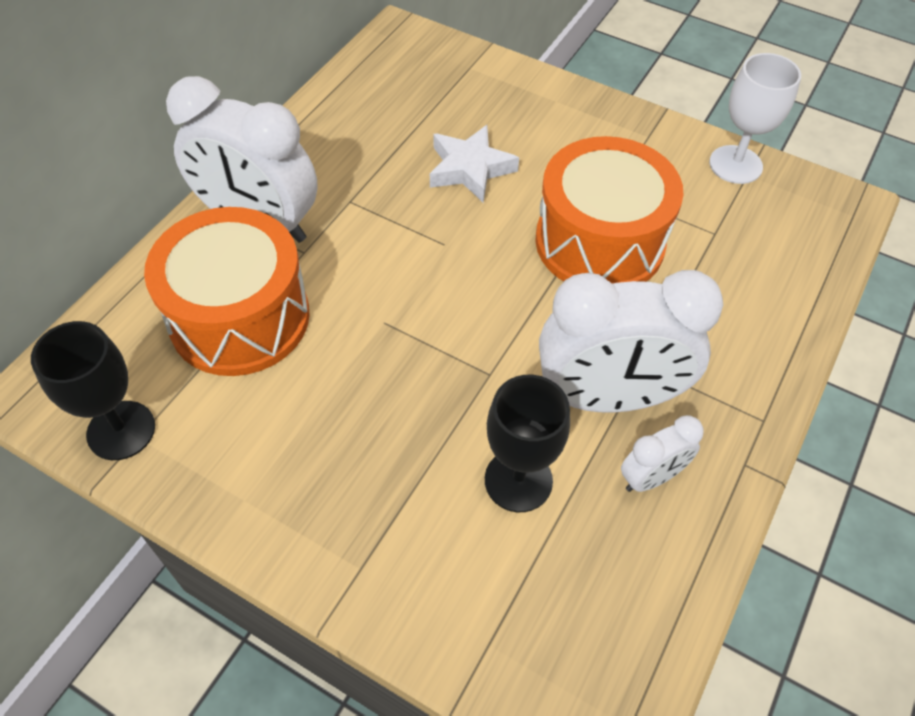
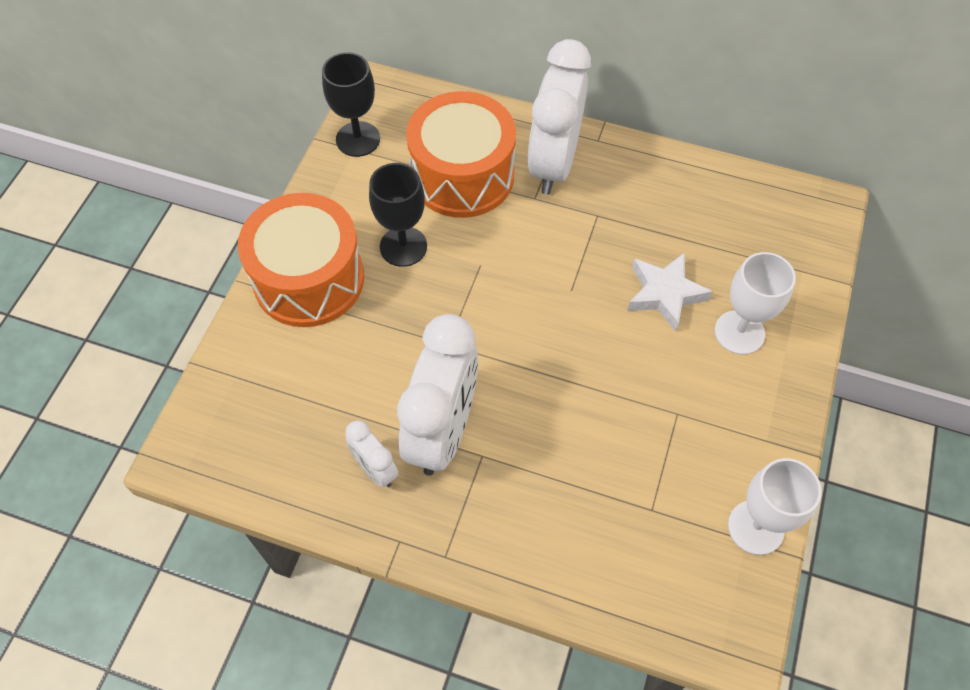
camera: 80 degrees right, 5 degrees up
(518, 480) = (358, 377): black goblet -> black goblet (403, 246)
(528, 126) = (739, 332): none -> white goblet
(599, 242) = (609, 409): orange drum -> orange drum (309, 279)
(608, 398) = (443, 431): white clock -> white clock turned 150 degrees counterclockwise

